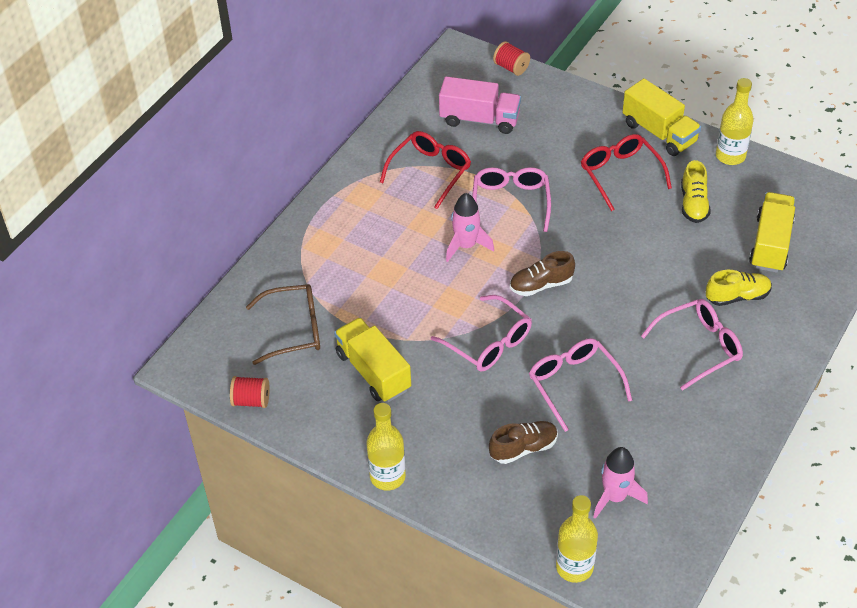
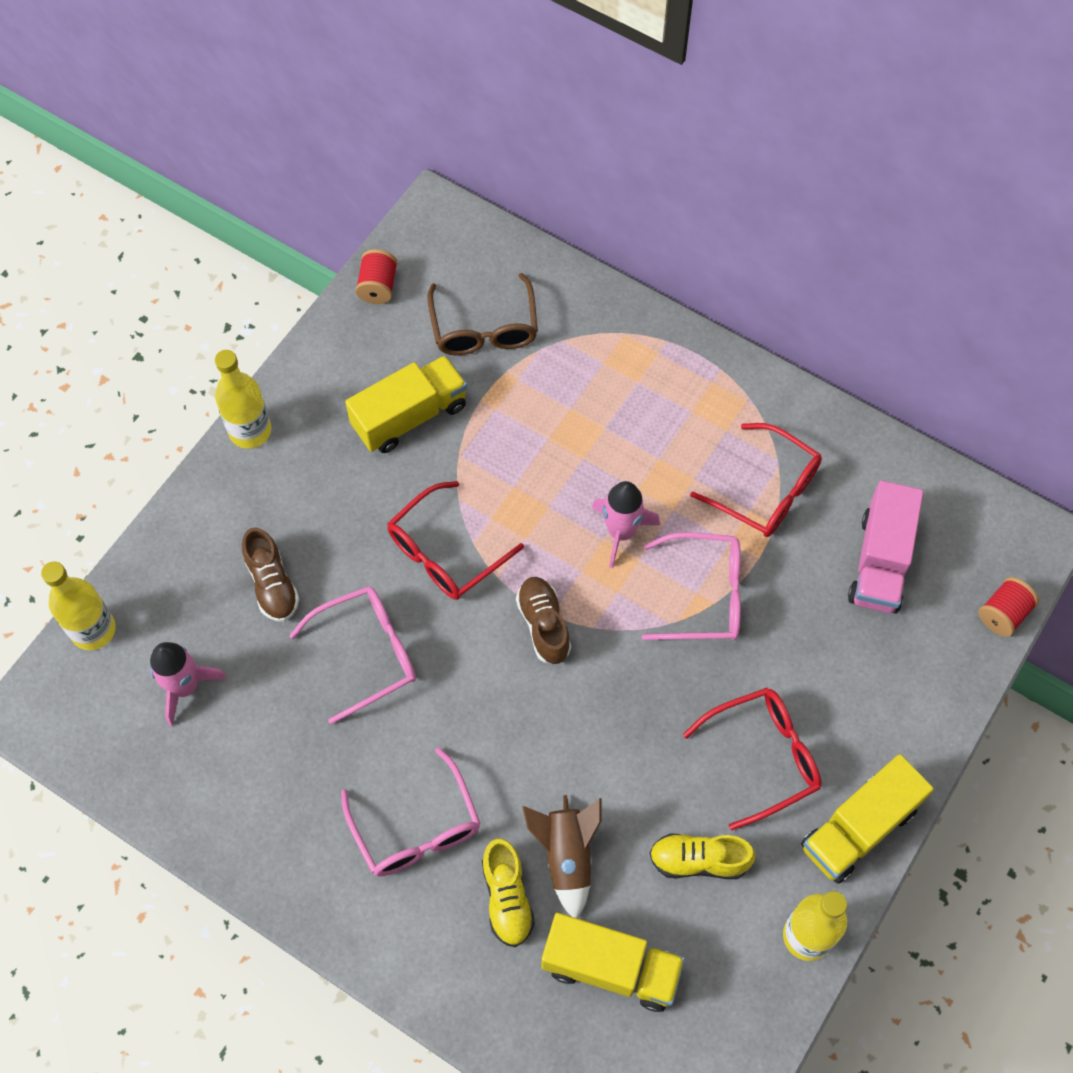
camera: 90 degrees right, 15 degrees up
(489, 343) = (445, 552): pink glasses -> red glasses
(703, 267) = (566, 856): none -> brown rocket

